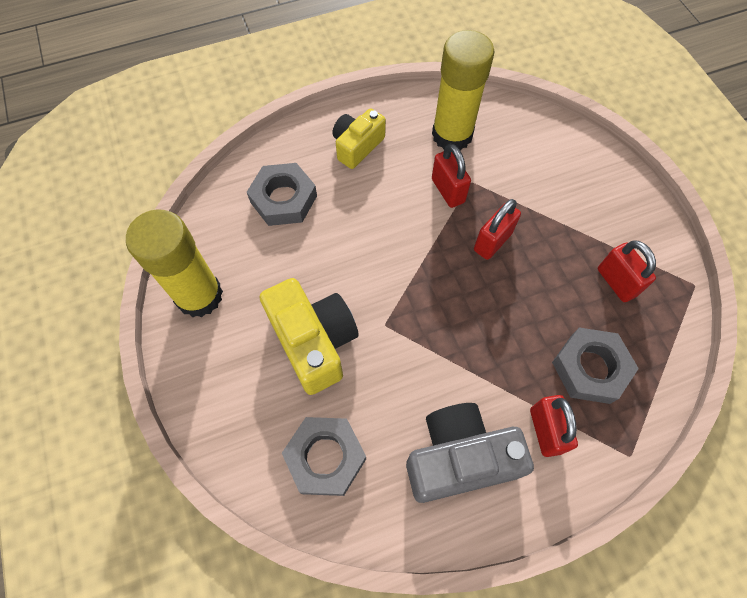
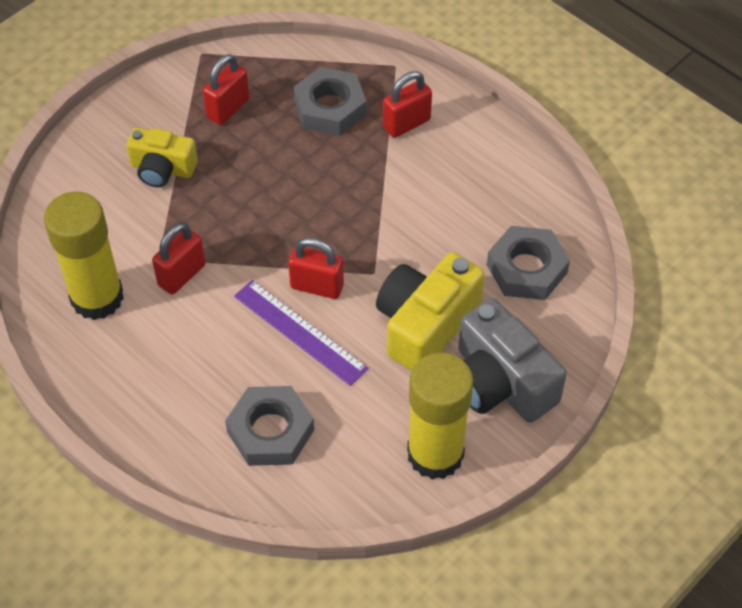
camera: 115 degrees left, 10 degrees down
(356, 248) = (300, 332): none -> purple ruler
(357, 146) = (157, 387): yellow camera -> yellow camera (162, 169)
(459, 458) = (467, 174): grey camera -> grey camera (500, 382)
(492, 242) = (230, 216): red padlock -> red padlock (317, 286)

